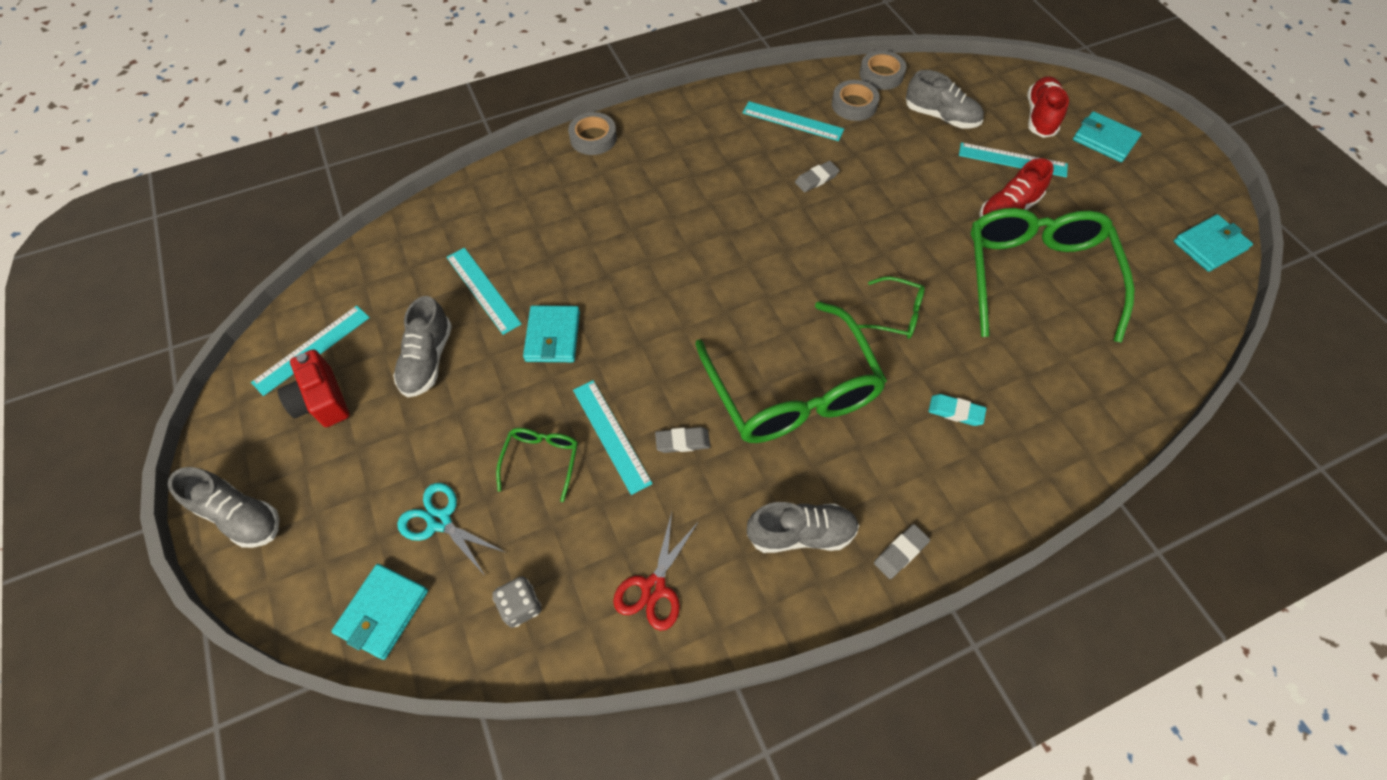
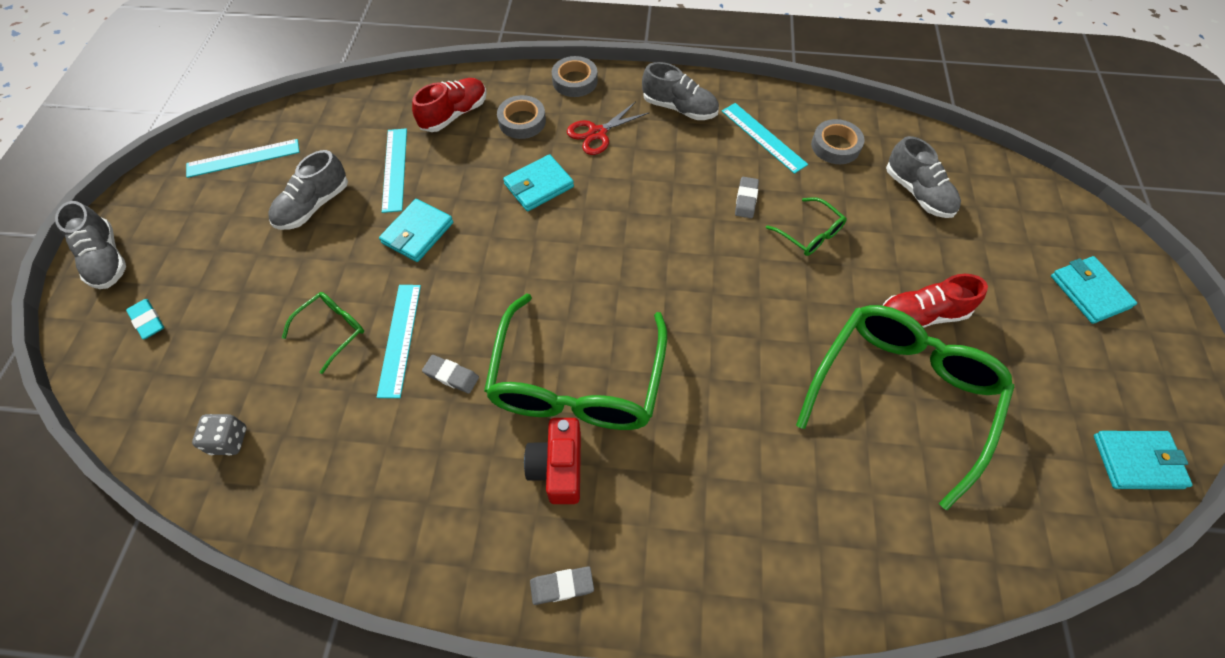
camera: 30 degrees right, 0 degrees up
(322, 400) = (220, 200): red camera -> red camera (558, 467)
(383, 612) = (137, 386): turquoise wallet -> turquoise wallet (539, 185)
(440, 521) = (226, 338): turquoise scissors -> none
(654, 587) = (334, 487): red scissors -> red scissors (597, 133)
(800, 533) = (487, 514): grey shoe -> grey shoe (679, 108)
(816, 179) = (746, 199): grey eraser -> grey eraser turned 75 degrees counterclockwise
(881, 74) = (885, 128): grey tape -> grey tape (522, 121)
(895, 314) = (727, 360): green glasses -> green glasses (809, 233)
(955, 412) = (716, 484): turquoise eraser -> turquoise eraser (147, 321)
(1012, 160) = (964, 267): turquoise ruler -> none
(1040, 117) = (1029, 237): red shoe -> red shoe (454, 114)

